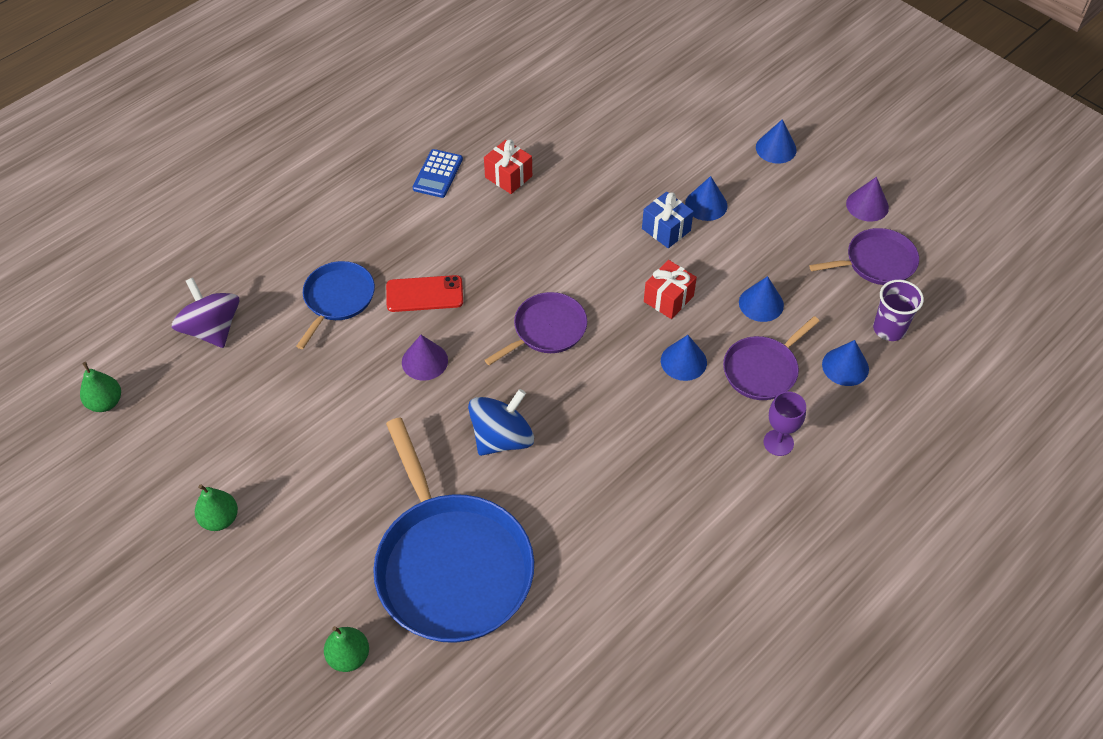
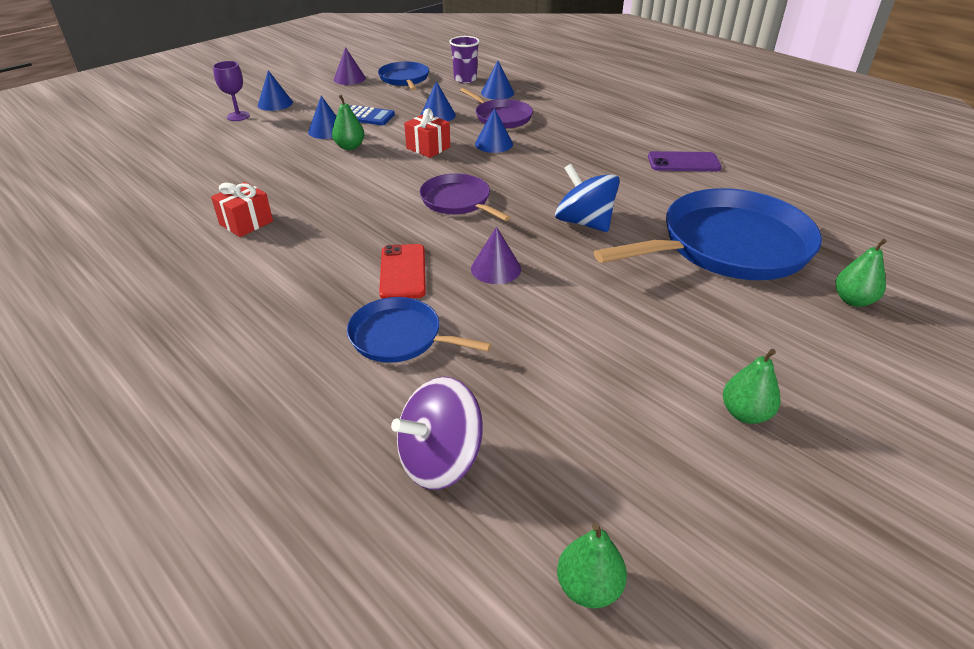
camera: 90 degrees left, 15 degrees down
(437, 174) = (218, 269): blue calculator -> blue calculator (367, 116)
(644, 561) = (683, 162): none -> purple phone
(666, 230) = (350, 147): blue gift -> green pear
(778, 442) = (565, 115): purple goblet -> purple goblet (238, 116)
(876, 262) = (404, 79): purple pan -> blue pan

